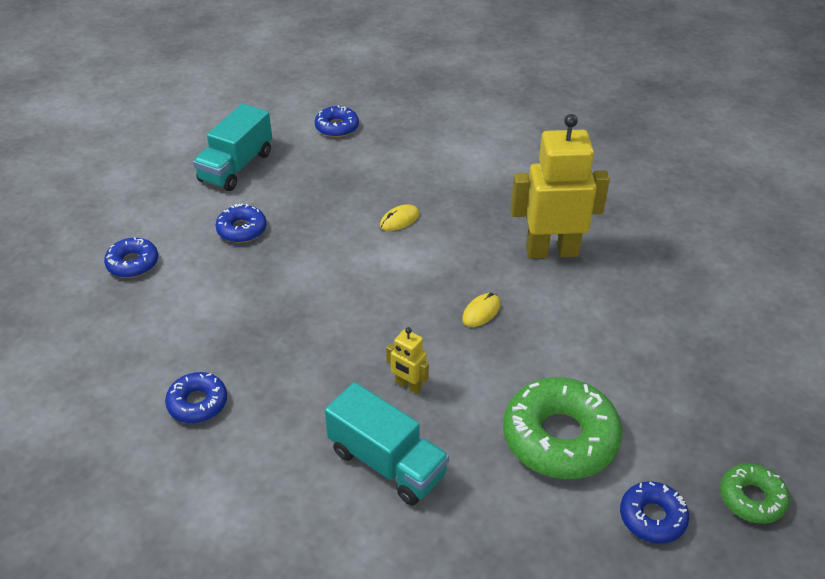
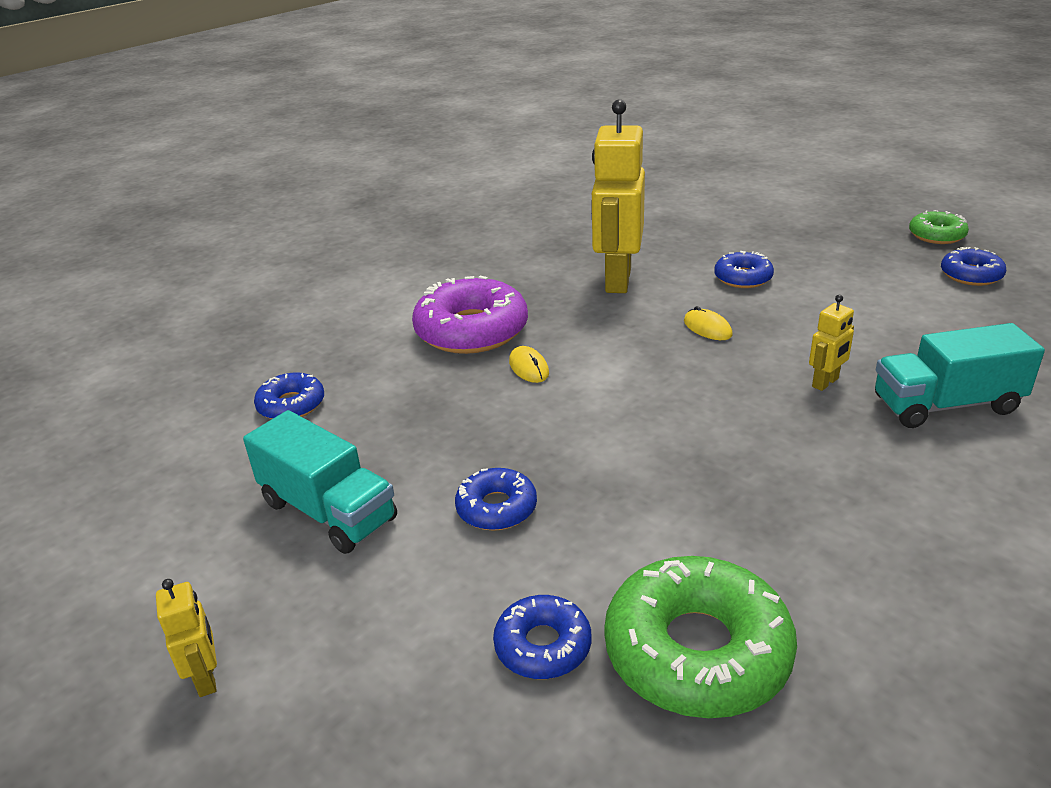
camera: 75 degrees left, 10 degrees down
(119, 160) = (206, 678): none -> yellow robot
(197, 403) = (876, 560): blue donut -> blue donut (743, 278)
(387, 463) = (946, 405): turquoise truck -> turquoise truck turned 150 degrees counterclockwise
(446, 184) = (471, 330): none -> purple donut
(560, 438) = (887, 304): green donut -> green donut (697, 651)

